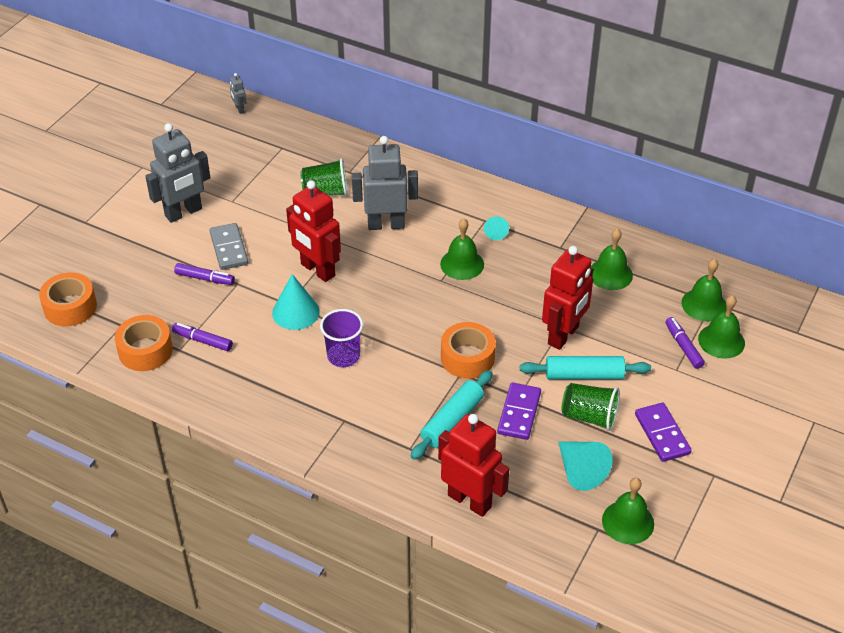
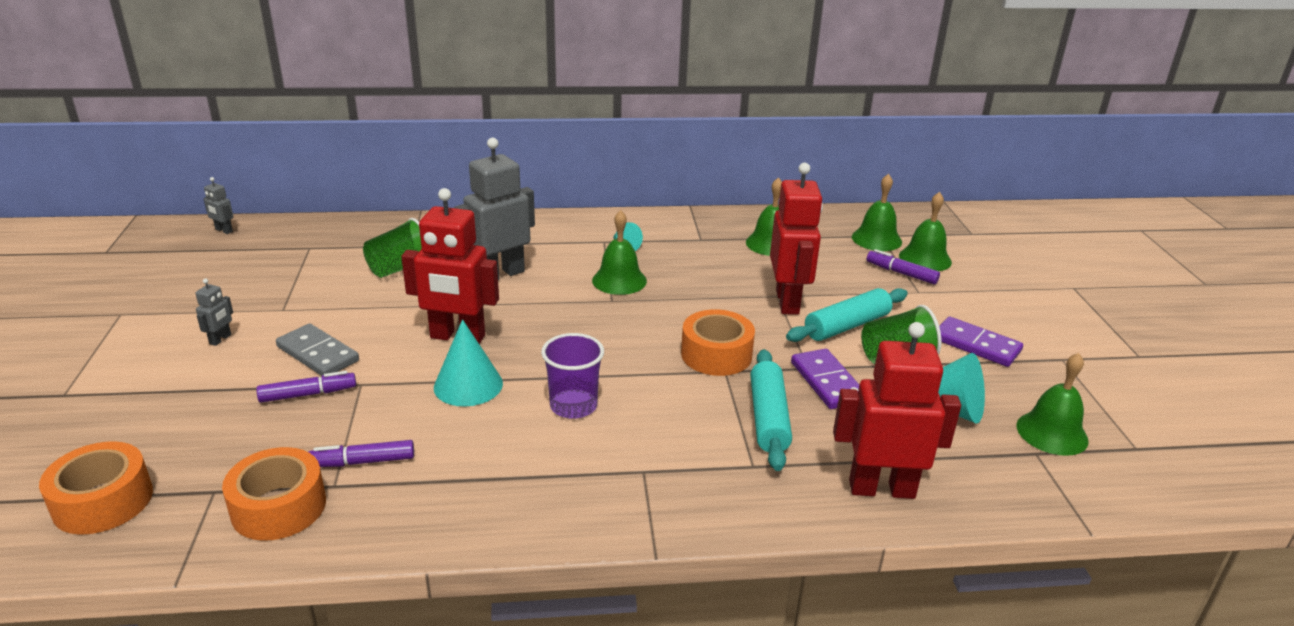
camera: 35 degrees left, 15 degrees down
(183, 213) = (220, 339): grey robot -> grey robot, size x0.43

